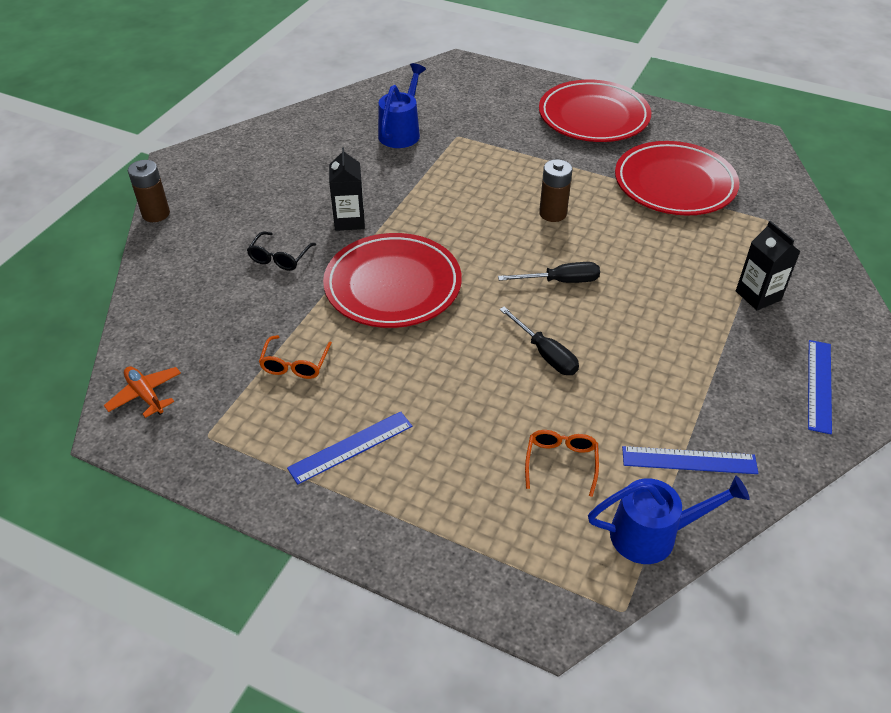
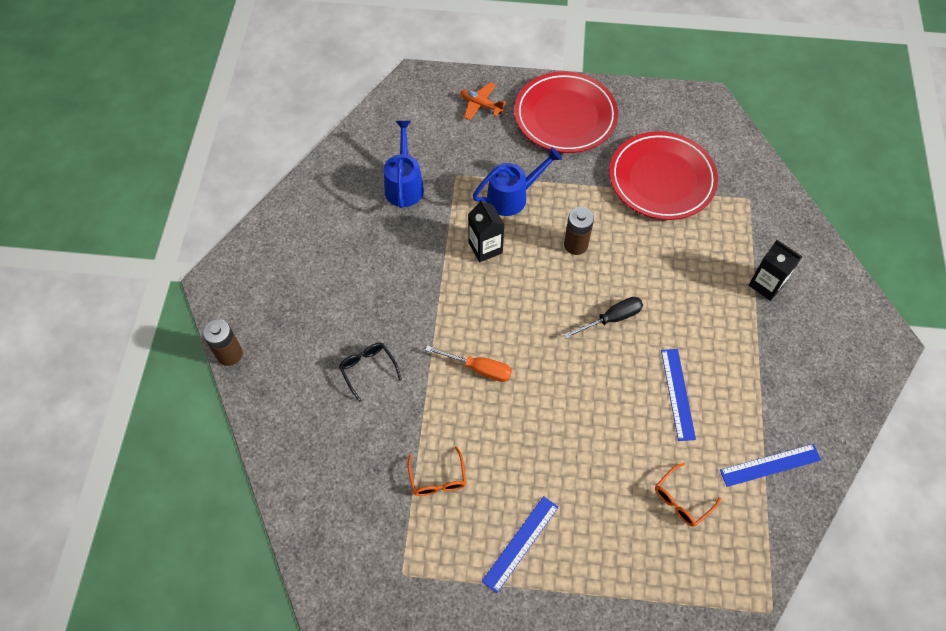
camera: 20 degrees left, 15 degrees up
(145, 395) = (331, 553): orange plane -> orange plane (481, 105)
(279, 258) = (368, 369): black glasses -> black glasses turned 150 degrees clockwise
(349, 221) = (408, 307): black carton -> black carton (485, 248)
(393, 286) = (478, 368): red plate -> orange screwdriver
(545, 354) = (629, 399): black screwdriver -> none
(561, 462) = (681, 500): orange glasses -> orange glasses turned 120 degrees counterclockwise
(654, 534) = (769, 540): blue watering can -> blue watering can (513, 197)
(819, 385) = (837, 361): blue ruler -> blue ruler (677, 394)

